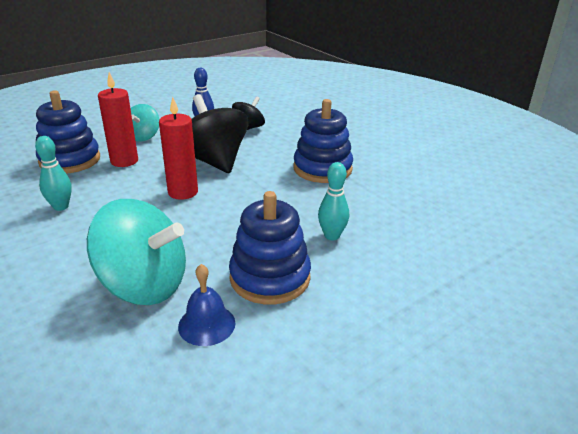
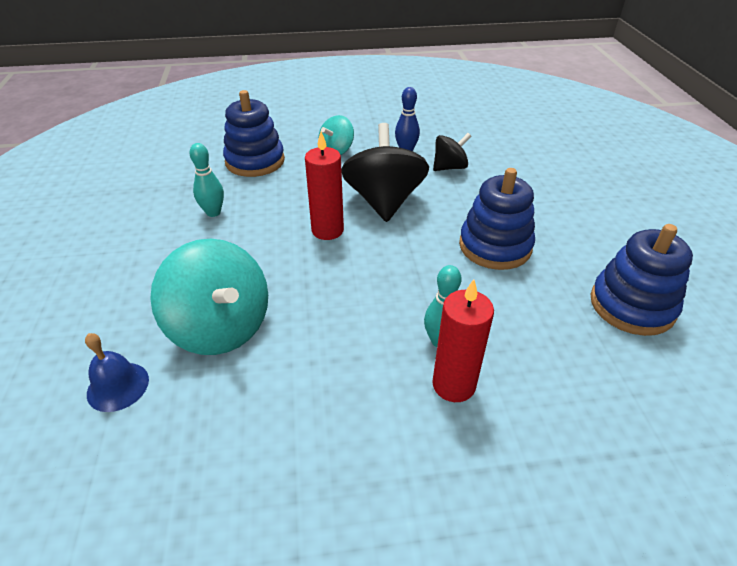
camera: 30 degrees right, 10 degrees up
(124, 161) = (300, 176): red candle -> red candle (453, 385)
(206, 324) = (241, 397): blue bell -> blue bell (118, 386)
(270, 277) = (337, 368): blue stacking toy -> blue stacking toy (632, 305)

